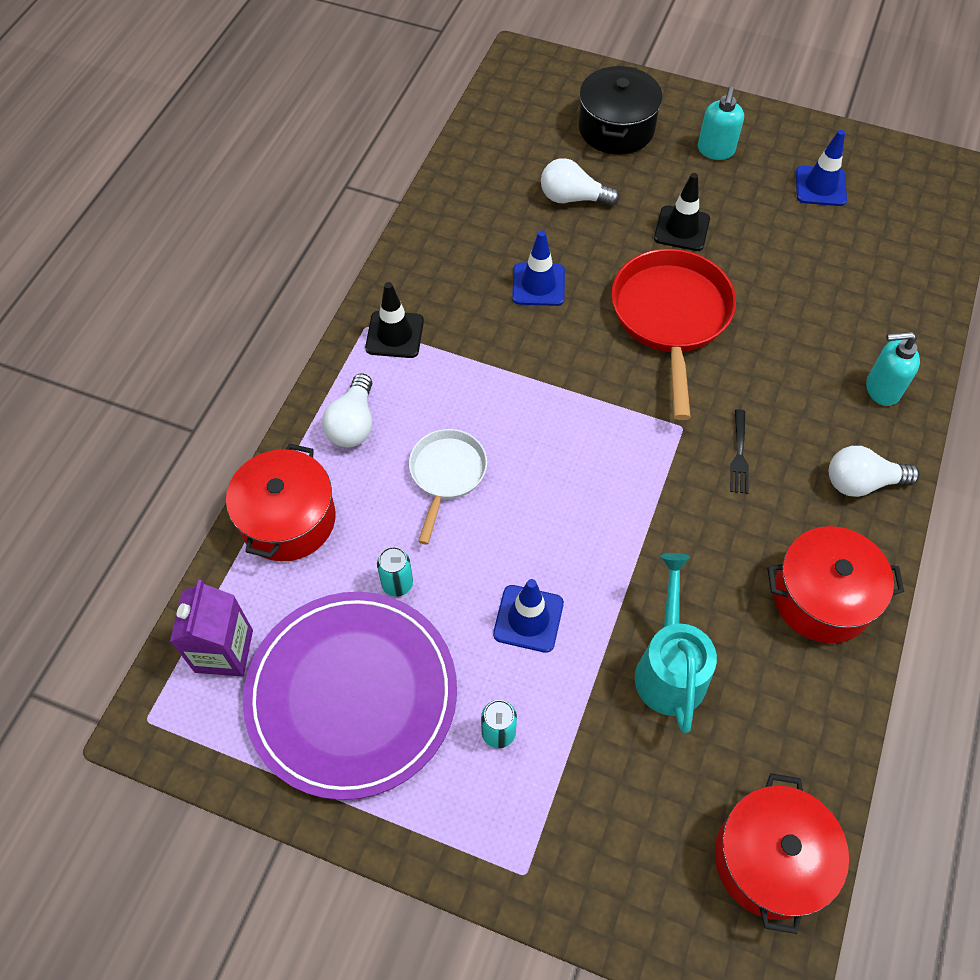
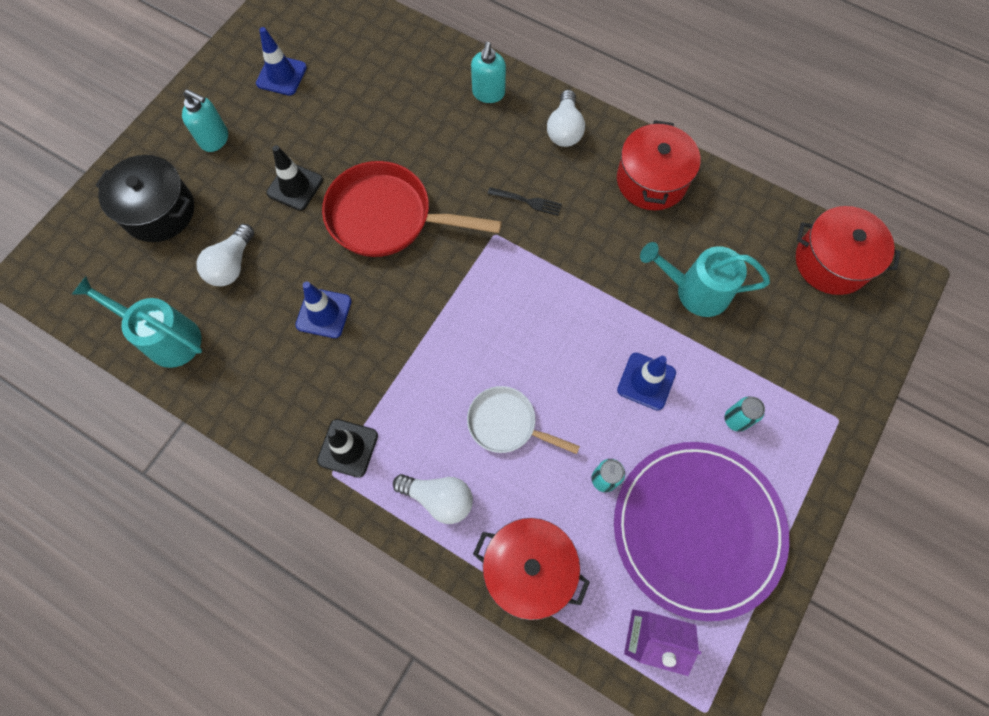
camera: 80 degrees left, 10 degrees up
(481, 167) = (165, 337): none -> turquoise watering can

